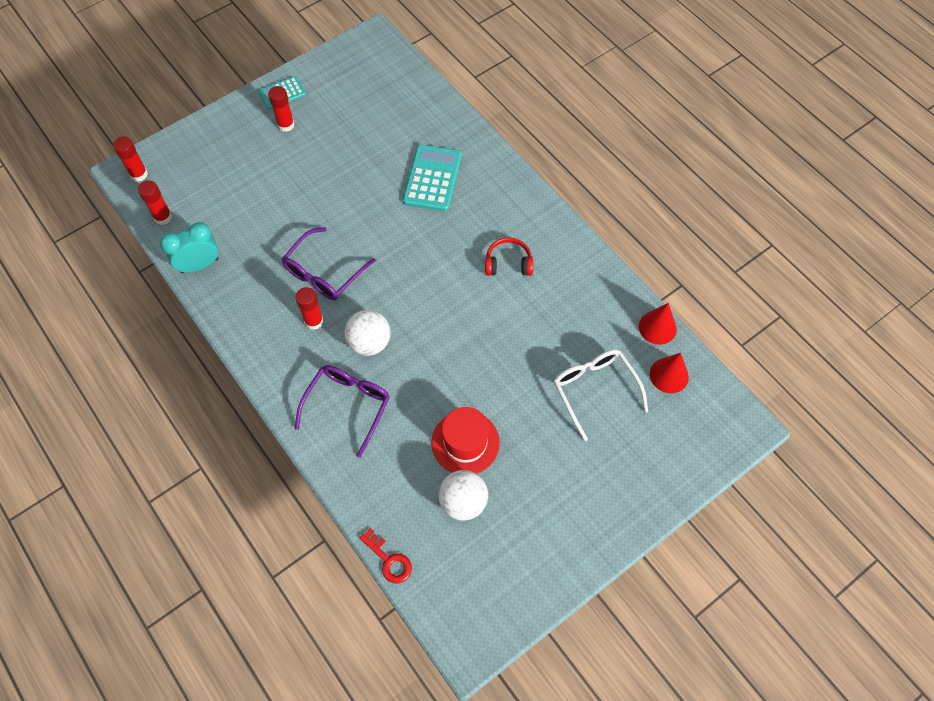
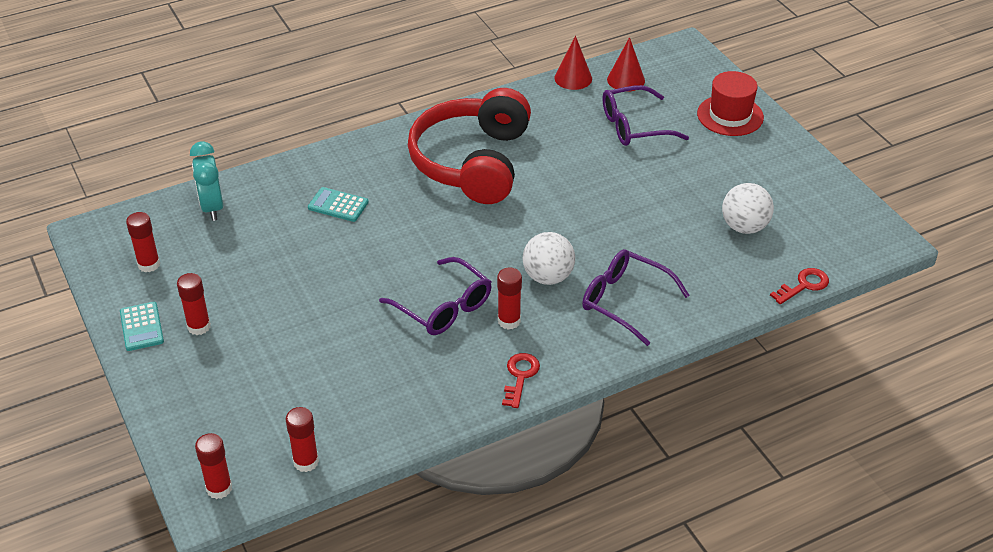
camera: 80 degrees left, 20 degrees down
(199, 265) = (398, 424): turquoise clock -> turquoise clock (212, 207)
(253, 338) = (520, 376): none -> red key
(345, 80) = (149, 264): none -> red glue stick
(432, 178) = (338, 205): turquoise calculator -> turquoise calculator, size x0.60
(465, 442) = (680, 218): red hat -> red hat (730, 115)
(508, 263) = (472, 162): red headphones -> red headphones, size x2.45
(594, 390) = (634, 126): white glasses -> purple glasses

